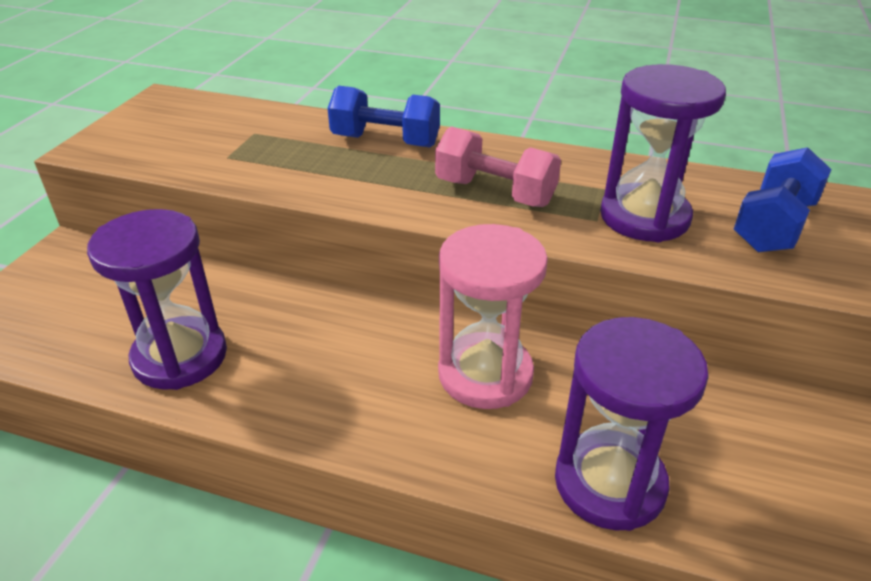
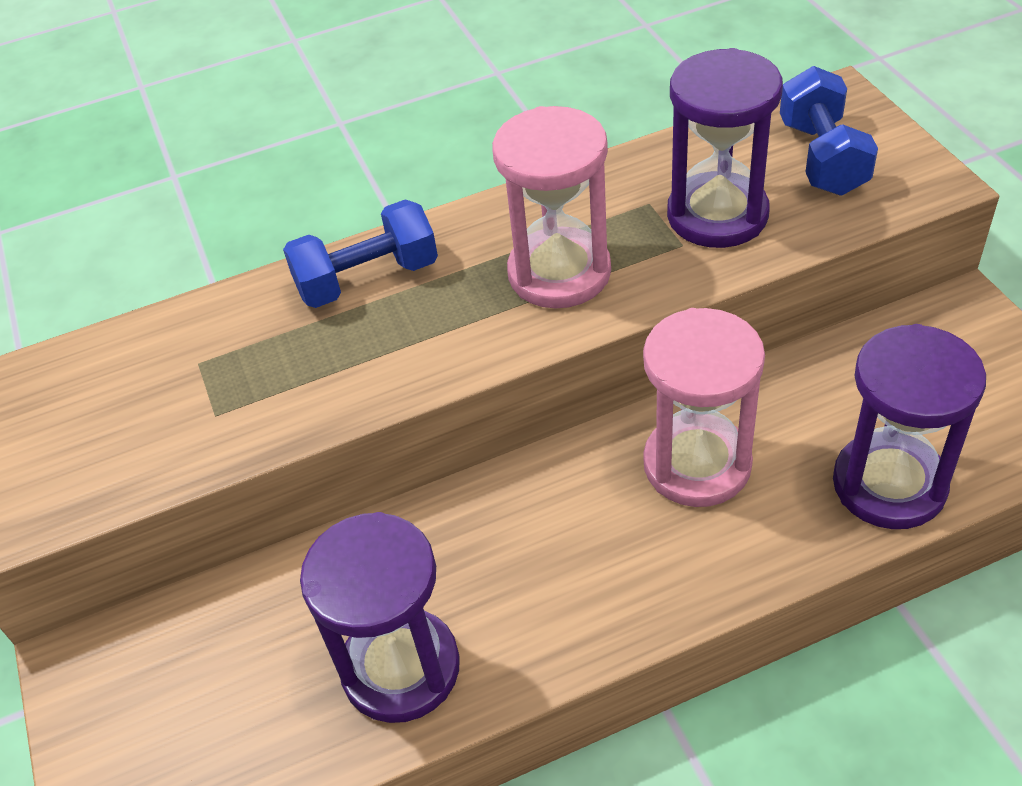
camera: 35 degrees left, 10 degrees up
(495, 192) = (559, 273): pink dumbbell -> pink hourglass

